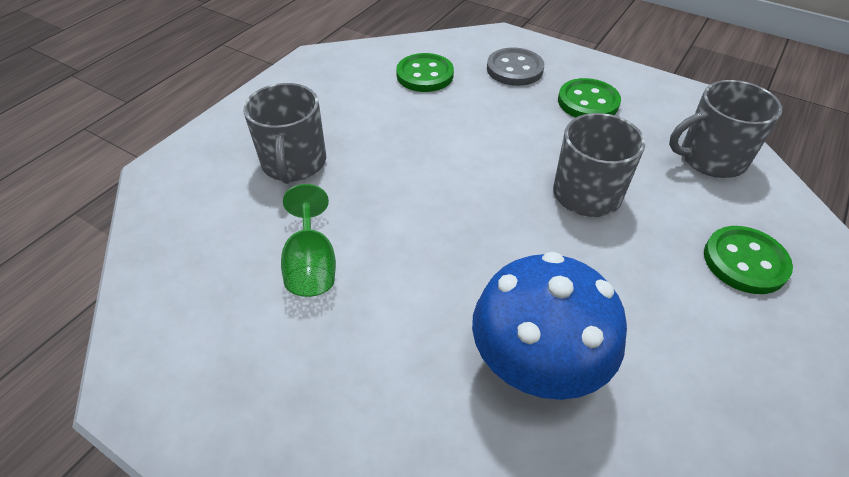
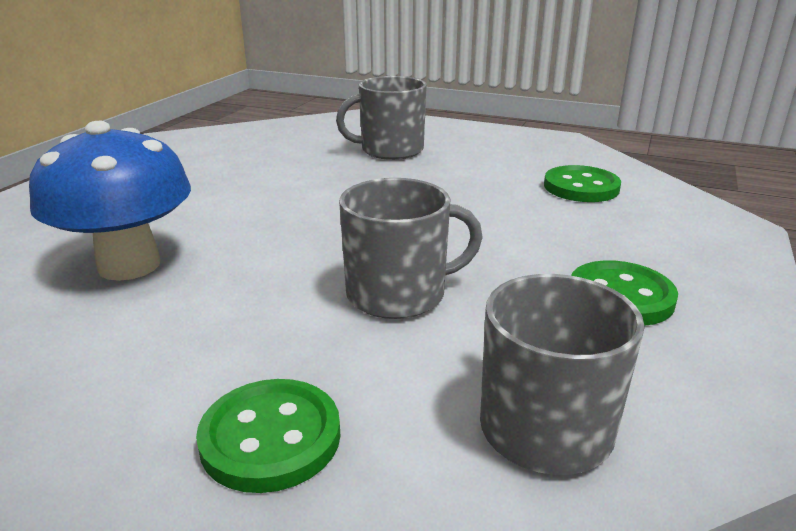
camera: 80 degrees right, 20 degrees down
(311, 265) = (265, 169): green goblet -> none
(514, 69) = (654, 238): grey button -> none

